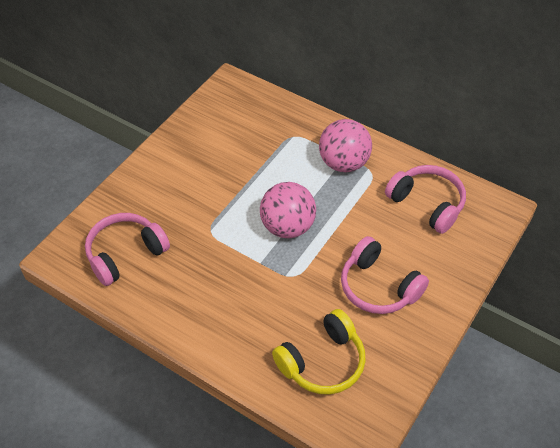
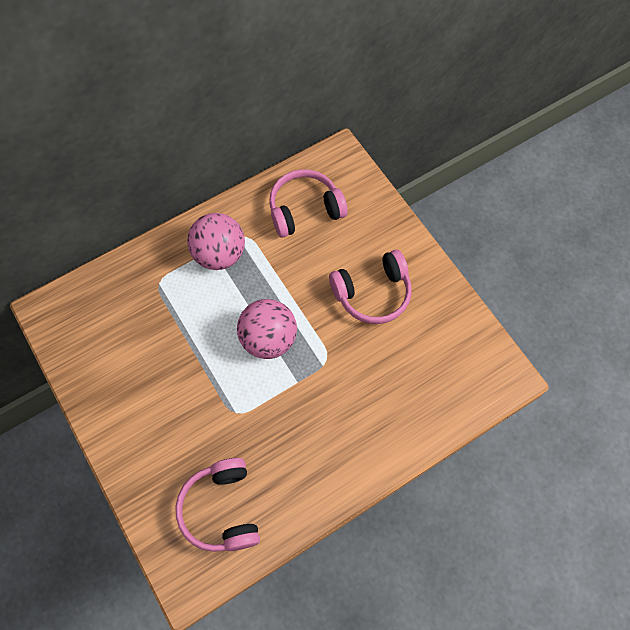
camera: 65 degrees left, 15 degrees up
(322, 362) = (426, 375): yellow headphones -> none

